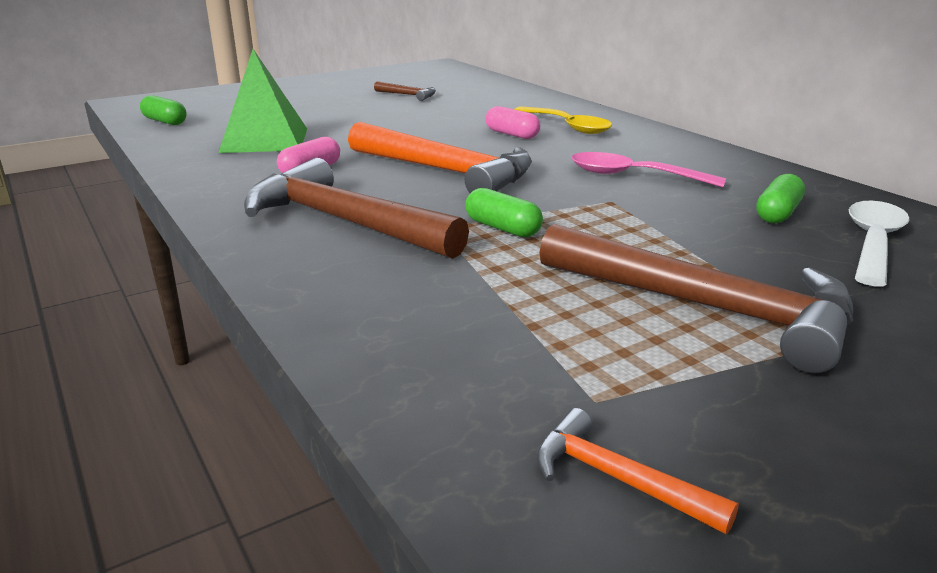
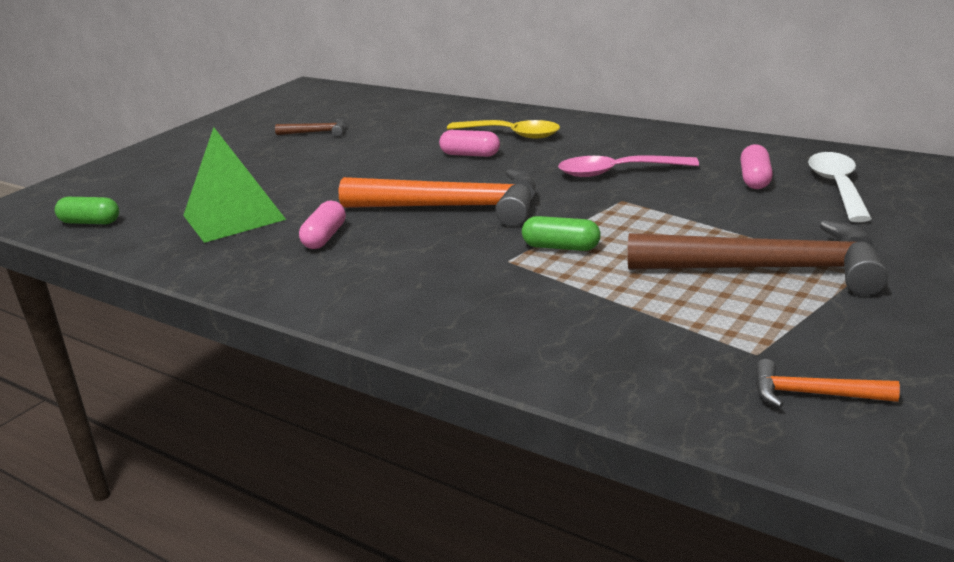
camera: 20 degrees left, 0 degrees up
(344, 222) = (422, 278): brown hammer -> none
(777, 213) = (755, 179): green capsule -> pink capsule

